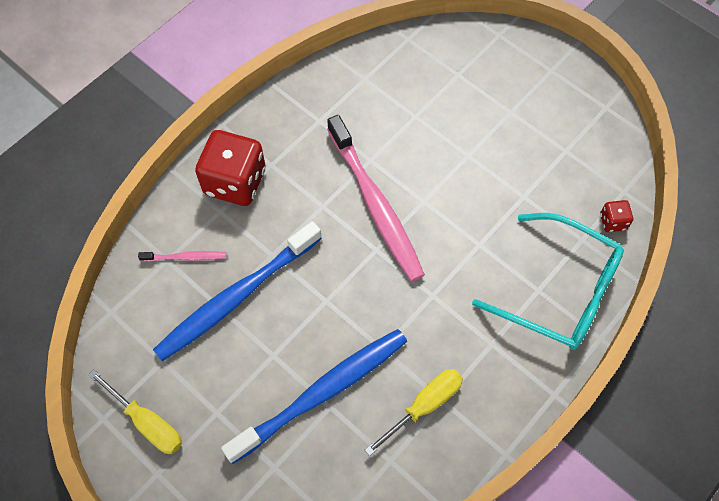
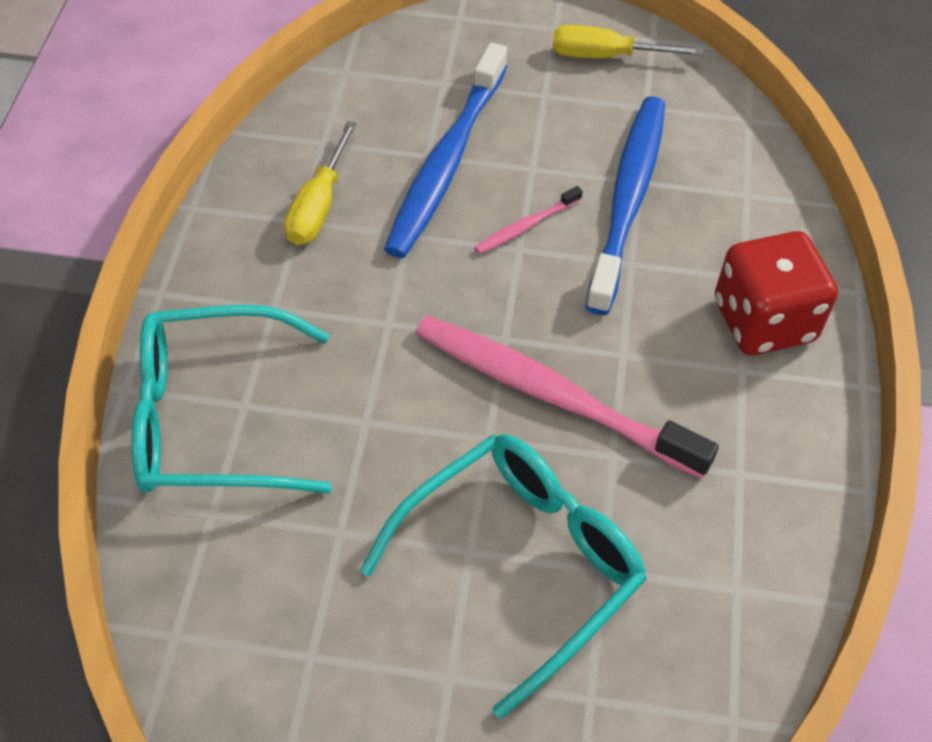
camera: 145 degrees right, 10 degrees down
(185, 257) = (728, 207): pink toothbrush -> pink toothbrush (526, 226)
(449, 137) = (521, 564): none -> turquoise glasses
(613, 222) = (174, 569): red dice -> none

